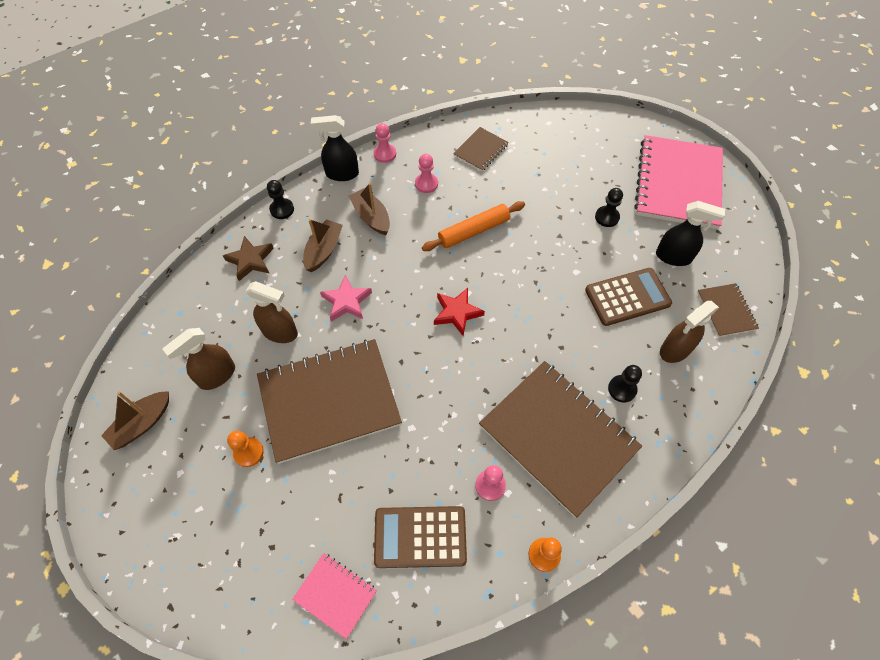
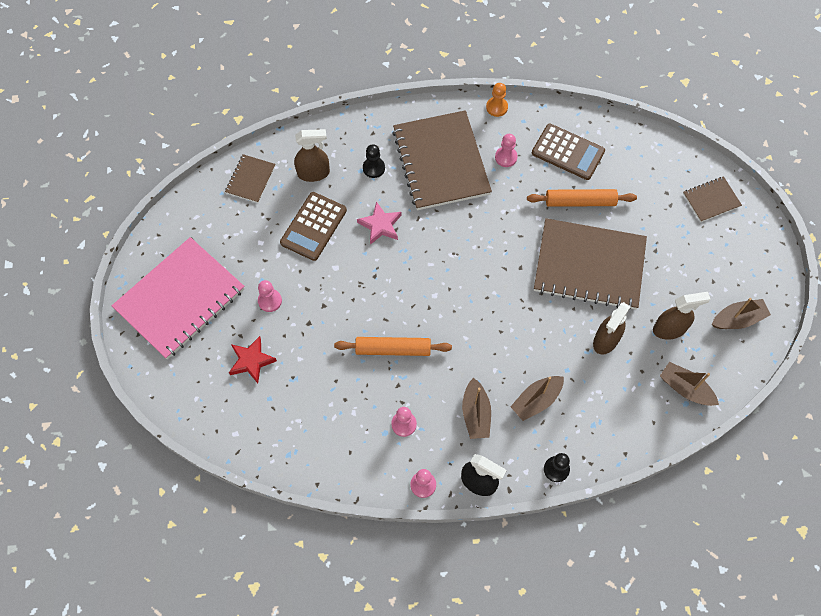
camera: 150 degrees left, 5 degrees up
(184, 325) = (685, 388): none -> brown boat
(248, 452) = (663, 258): orange pawn -> none
(250, 260) = (606, 425): brown star -> none
(280, 332) = (605, 340): brown spray bottle -> brown spray bottle turned 105 degrees counterclockwise
(335, 595) = (635, 148): pink notebook -> none
(346, 301) = (539, 339): pink star -> pink star (380, 225)
(373, 474) = (580, 202): none -> orange rolling pin
(457, 313) = (454, 283): red star -> red star (251, 361)
(481, 150) = (326, 436): brown notebook -> brown notebook (711, 200)
(607, 217) = (270, 301): black pawn -> pink pawn
(627, 297) = (313, 226): brown calculator -> brown calculator turned 75 degrees counterclockwise
(673, 257) = (248, 238): black spray bottle -> none

